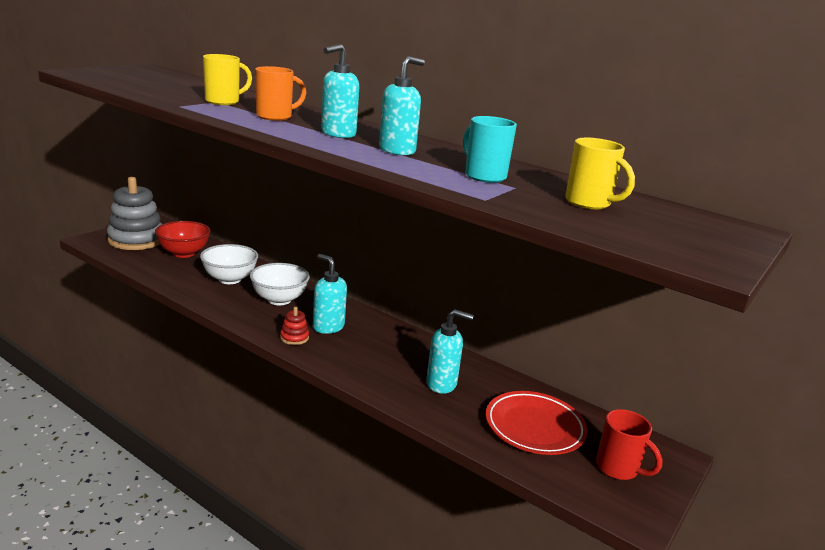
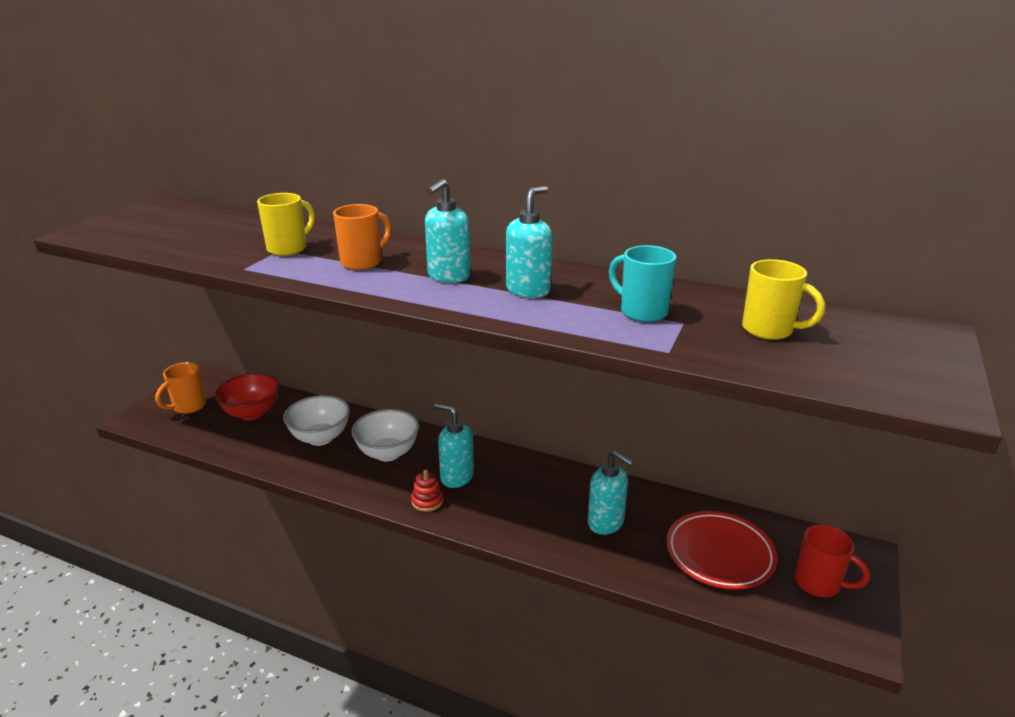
camera: 10 degrees left, 5 degrees up
(136, 240) = (188, 407): grey stacking toy -> orange mug
(442, 384) = (606, 523): turquoise soap dispenser -> turquoise soap dispenser turned 45 degrees clockwise

